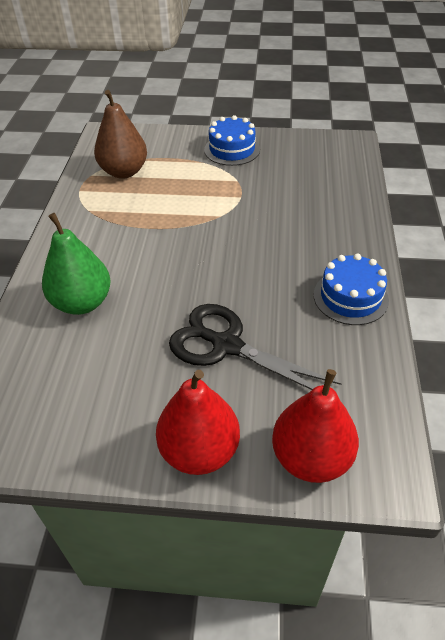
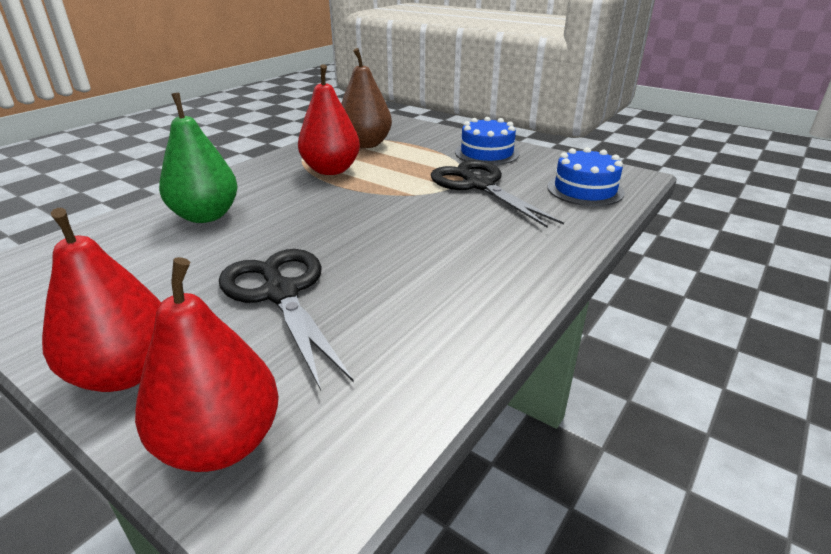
camera: 30 degrees right, 15 degrees down
(128, 213) = (331, 170): none -> red pear
(258, 188) = (478, 185): none -> black scissors
(350, 297) = (473, 303): blue cake -> blue cake (585, 189)

